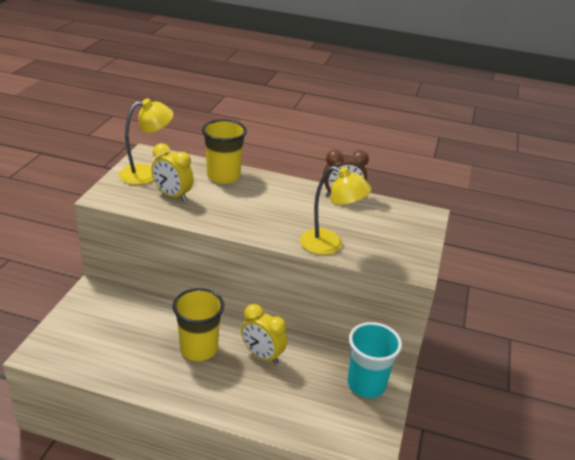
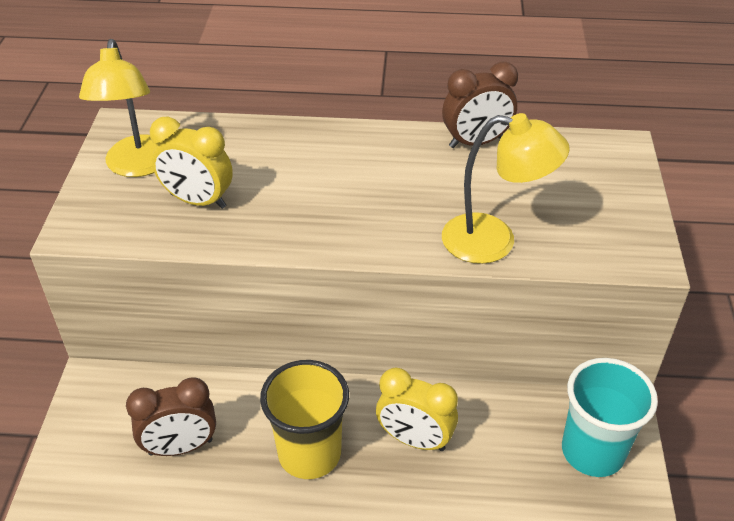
camera: 10 degrees left, 10 degrees up
(128, 330) = (180, 447): none -> brown clock
(147, 174) = (137, 166): yellow lamp -> yellow lamp turned 120 degrees clockwise
(223, 176) = (269, 144): yellow cup -> none

